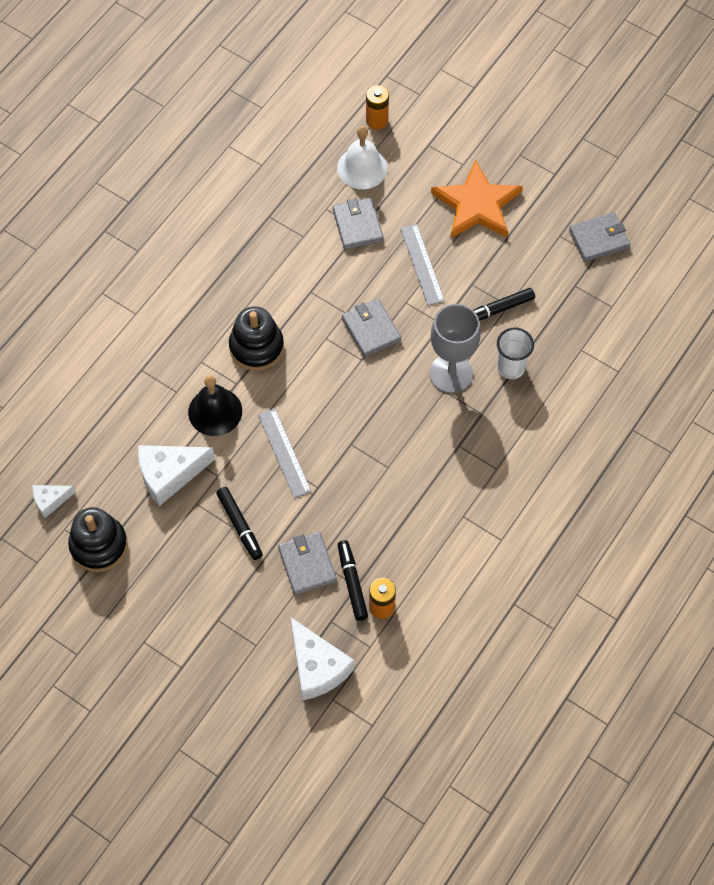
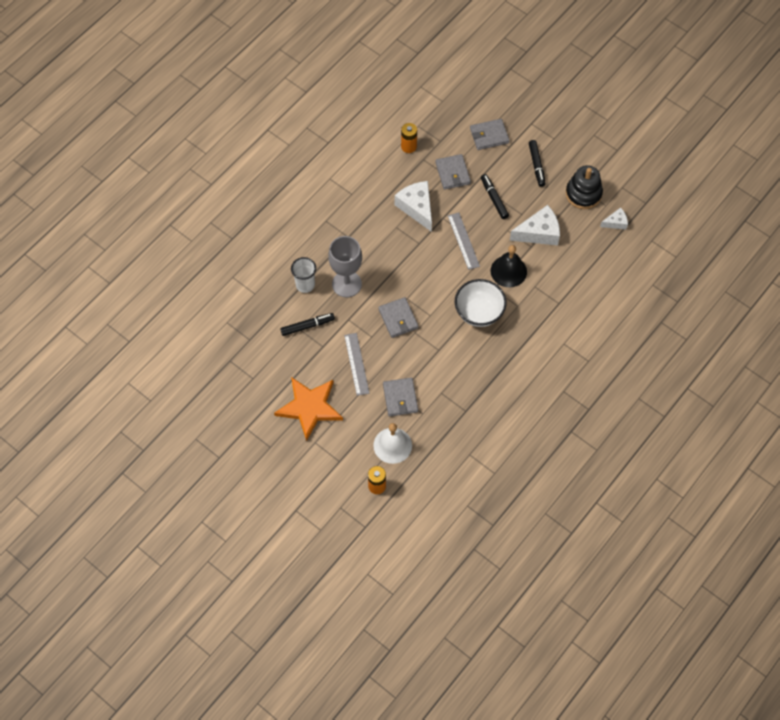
camera: 175 degrees left, 0 degrees up
(256, 347) = (479, 313): black stacking toy -> white bowl
(317, 667) = (450, 117): white cheese -> white cheese (417, 208)
(352, 582) = (425, 161): black marker -> black marker (536, 165)
(599, 239) = (225, 373): grey wallet -> grey wallet (489, 136)

